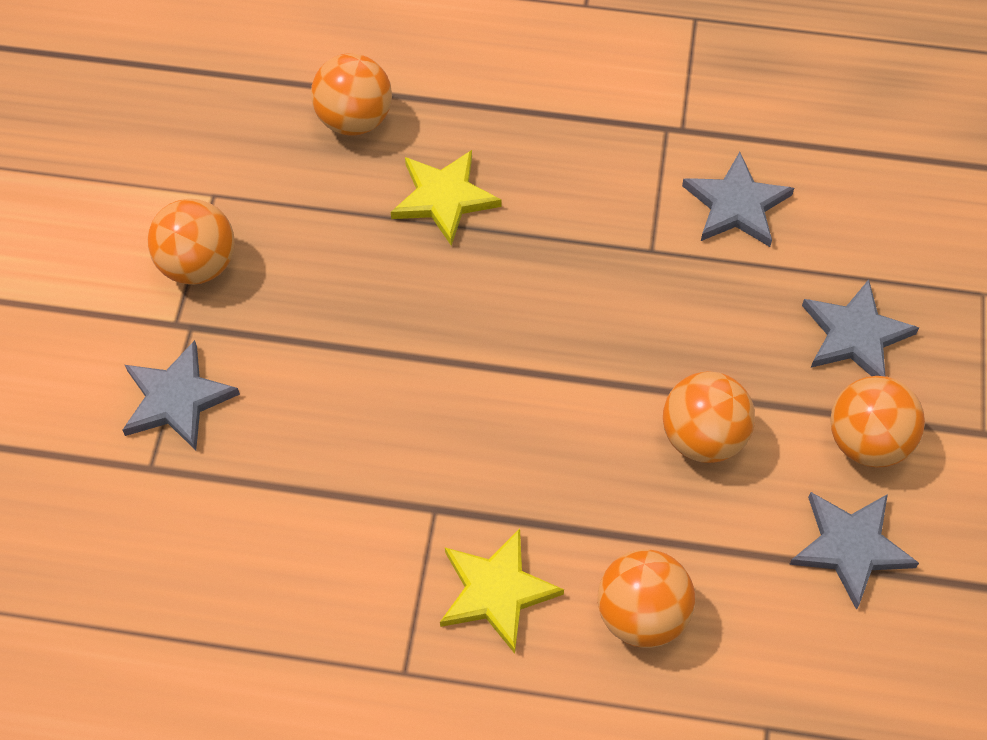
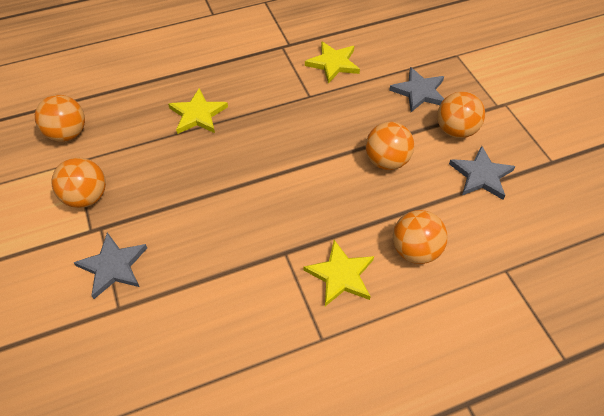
camera: 30 degrees left, 5 degrees down
(354, 120) = (131, 100): orange ball -> orange ball (68, 133)
(736, 205) = (333, 63): grey star -> yellow star

